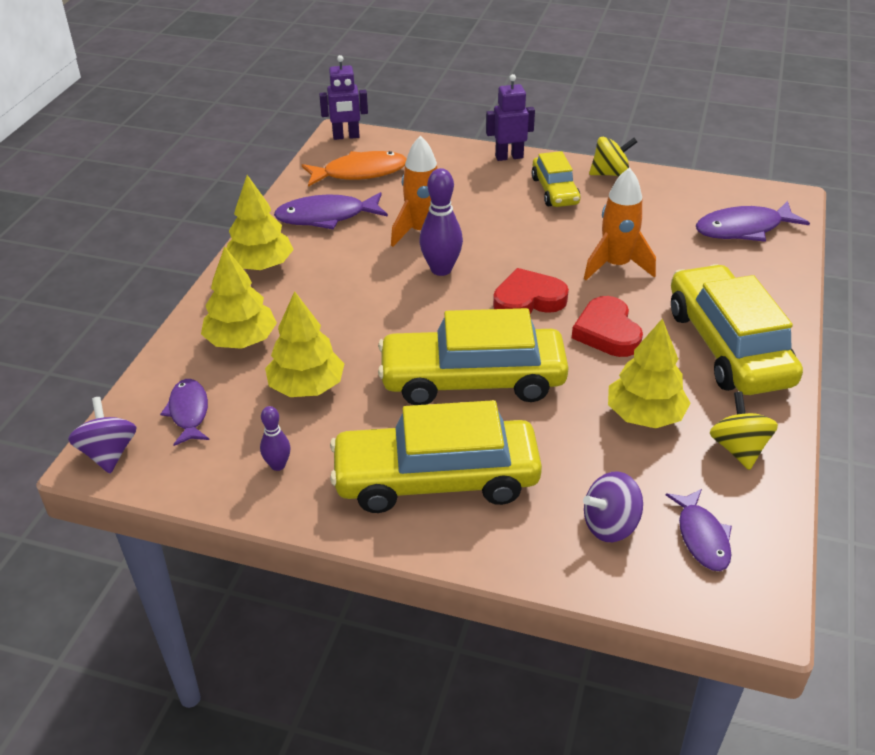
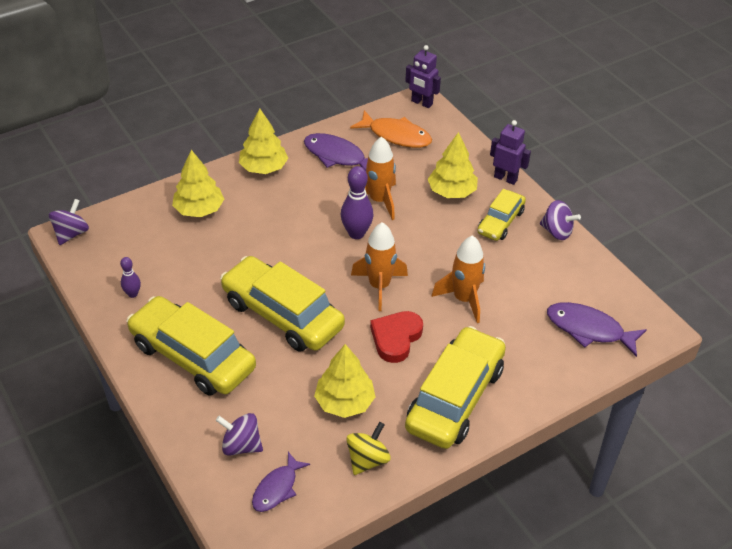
camera: 40 degrees right, 5 degrees up
(189, 412) = (128, 235): purple fish -> none
(306, 386) = (197, 259): yellow tree -> yellow tree (452, 191)
(528, 300) = (379, 286): red heart -> orange rocket
(610, 173) = (556, 232): yellow spinning top -> purple spinning top

